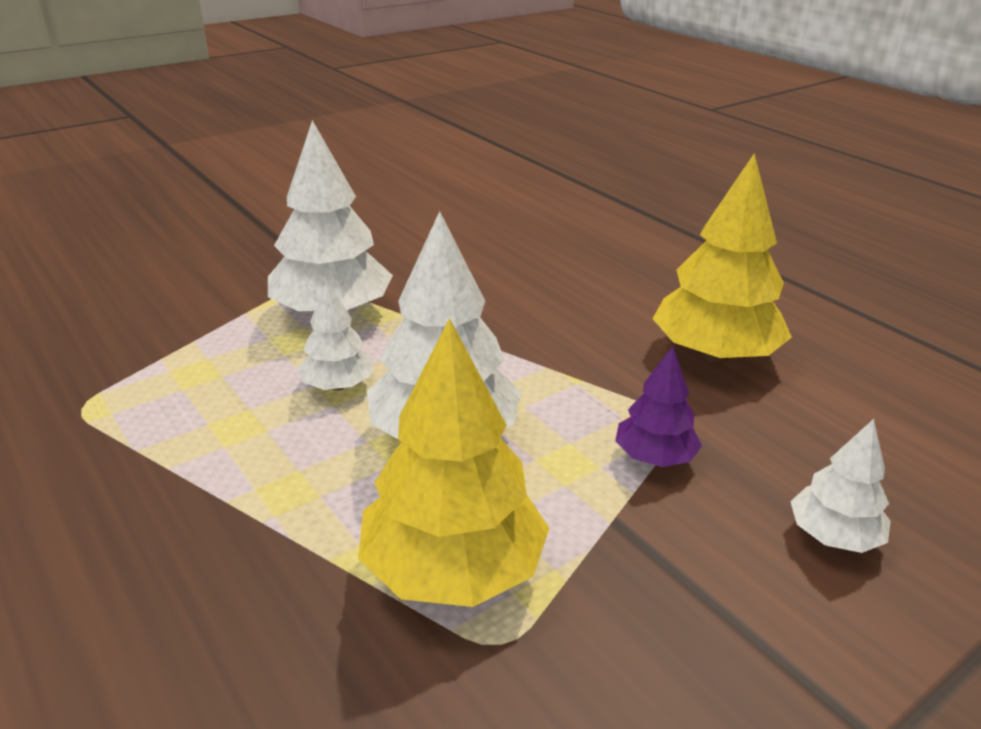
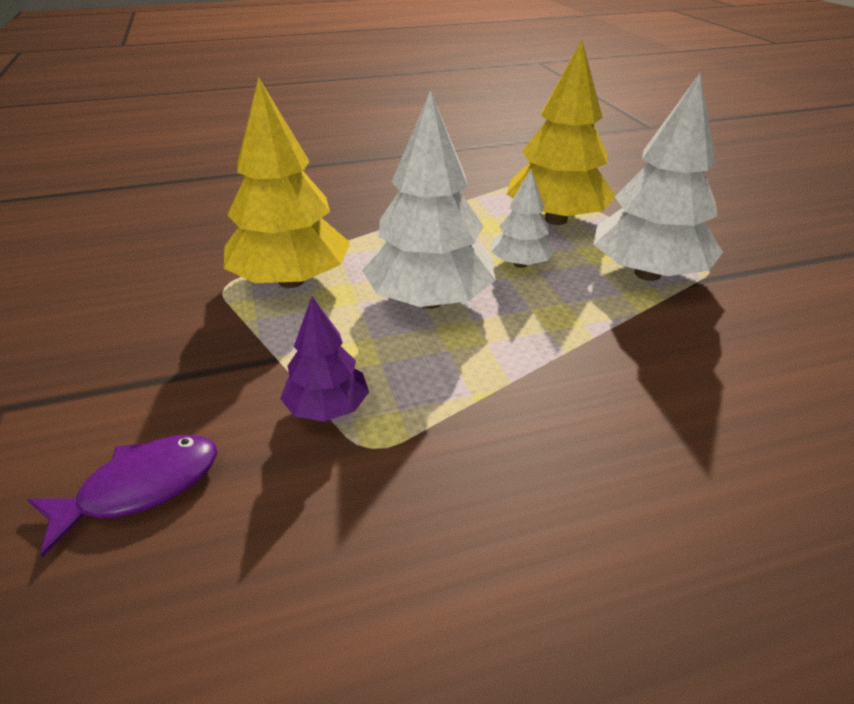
camera: 110 degrees right, 5 degrees up
(714, 354) = (488, 552): yellow tree -> yellow tree (556, 219)
(833, 536) = (141, 488): white tree -> purple fish

